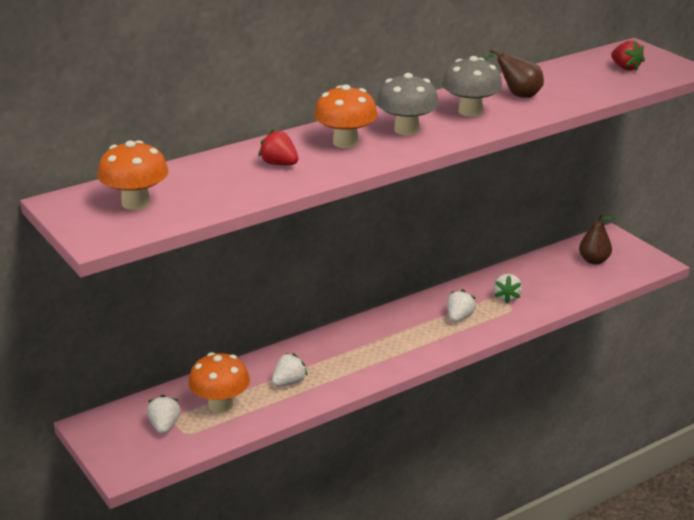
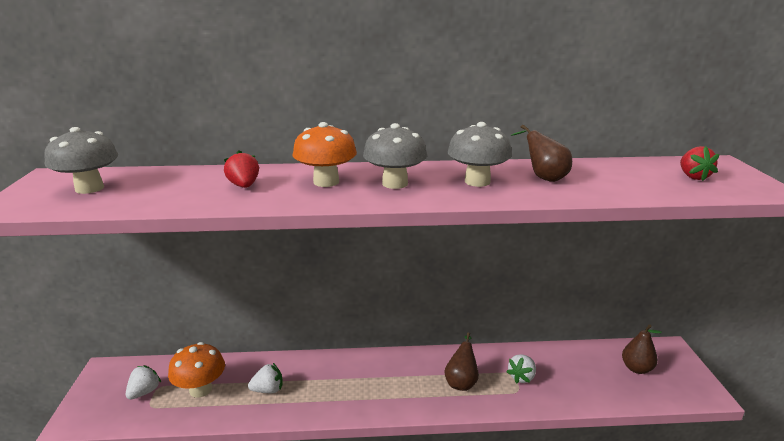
camera: 30 degrees right, 5 degrees down
(136, 203) = (89, 188): orange mushroom -> grey mushroom
(459, 318) = (461, 382): white strawberry -> brown pear

